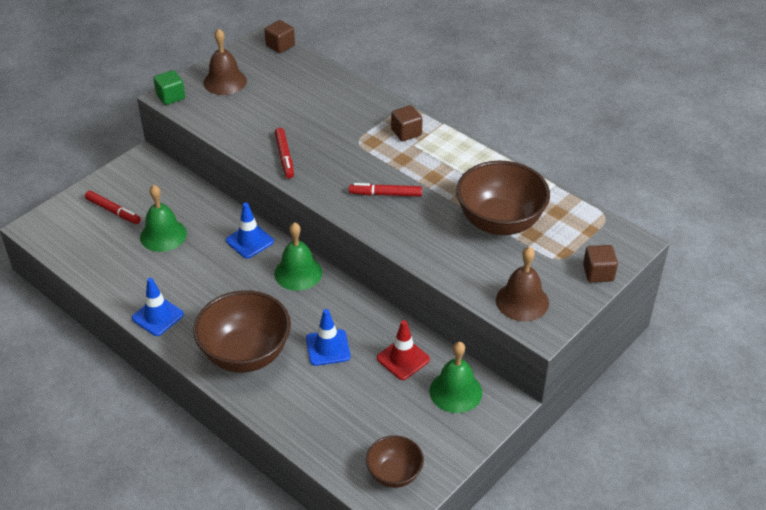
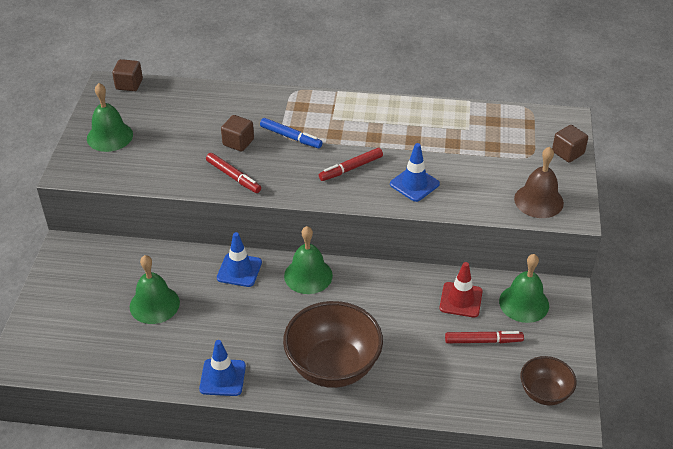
camera: 35 degrees left, 0 degrees up
(113, 211) = (83, 307): red marker -> red marker (483, 341)
(170, 97) = (71, 172): green cube -> none
(225, 81) = (110, 136): brown bell -> green bell
(328, 348) = (394, 323): blue traffic cone -> blue traffic cone (414, 184)
(363, 145) = (291, 137): none -> blue marker
(406, 132) = (315, 111): brown cube -> brown cube (238, 142)
(500, 222) = (460, 148): brown bowl -> none

